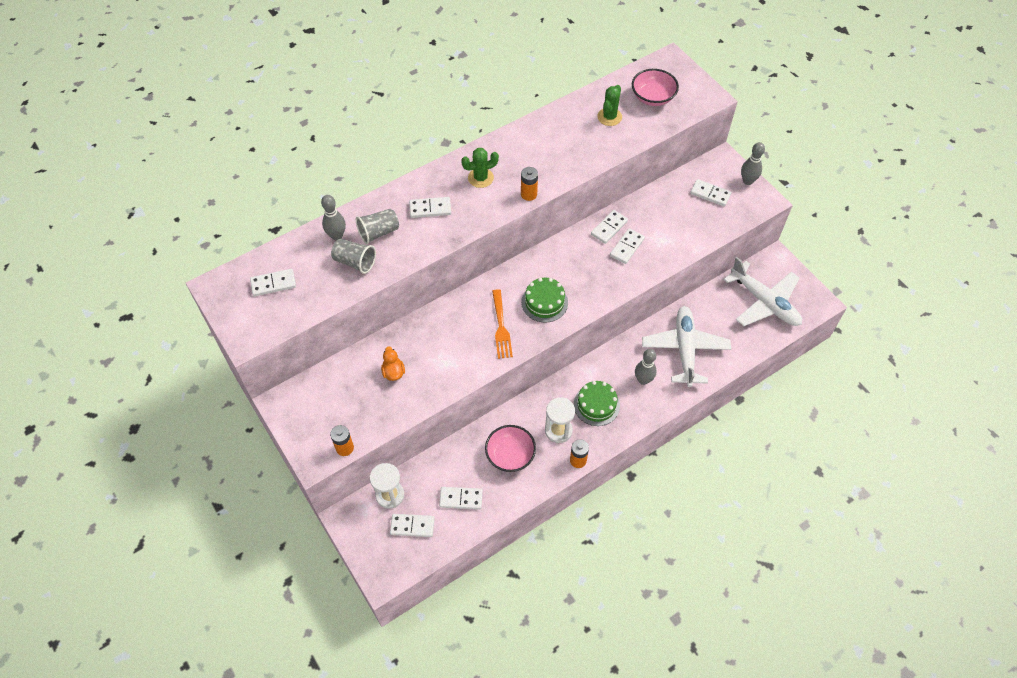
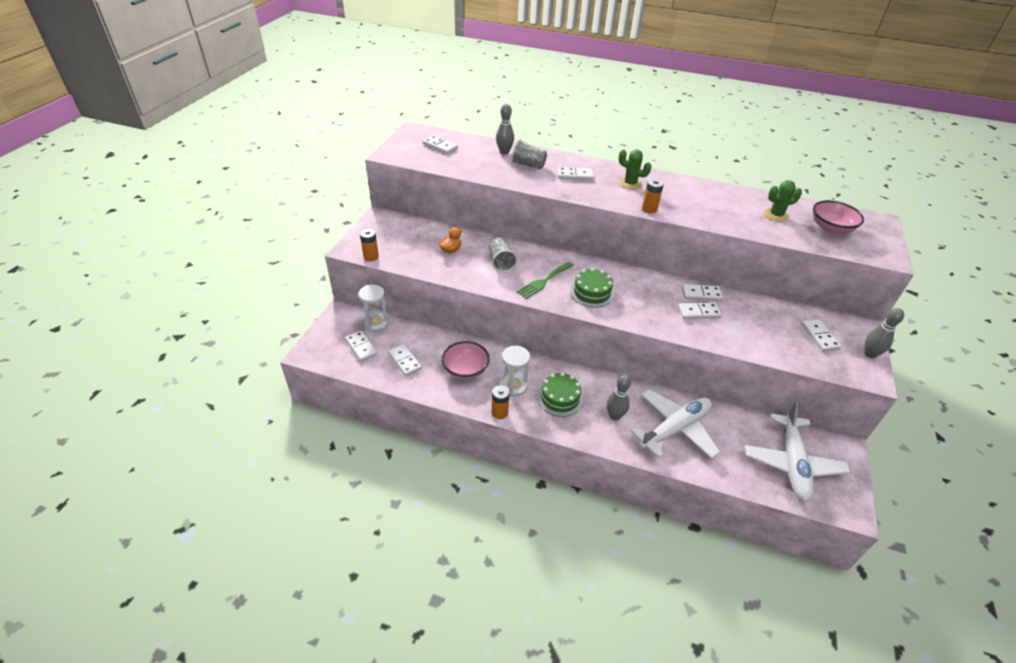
camera: 50 degrees right, 15 degrees down
(355, 262) = (493, 166): grey cup -> grey cup (501, 262)
(430, 208) = (575, 175): white domino -> white domino turned 45 degrees counterclockwise
(501, 327) = (544, 281): orange fork -> green fork

